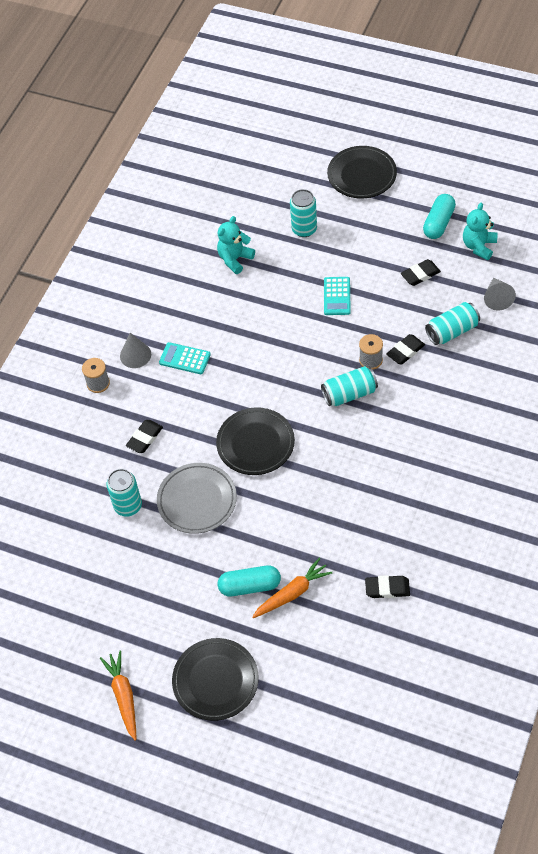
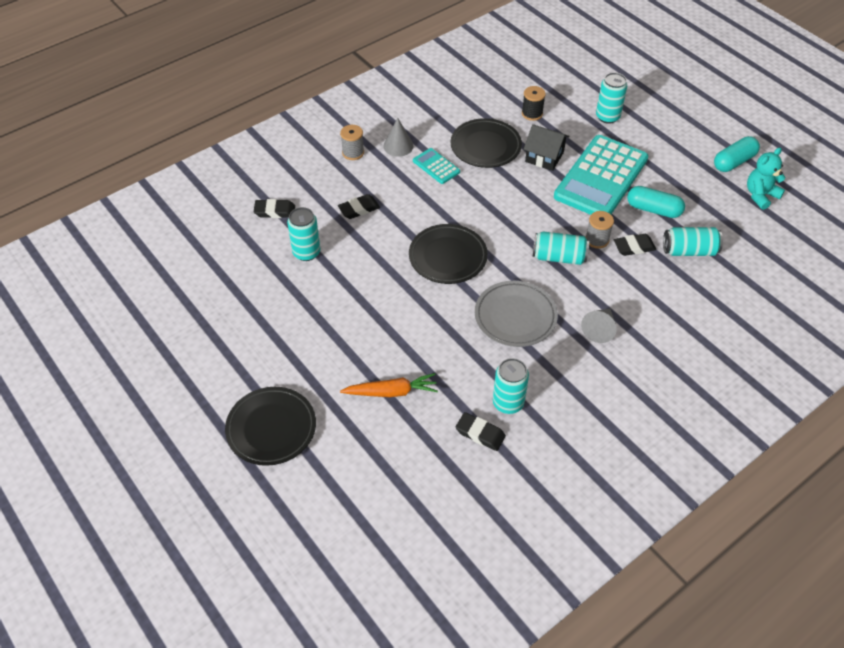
camera: 25 degrees right, 5 degrees down
(123, 696) = (187, 398): orange carrot -> none
(197, 500) = (365, 276): grey plate -> grey plate (515, 316)
(235, 259) = (532, 113): turquoise teddy bear -> black spool
(250, 586) = (359, 366): turquoise capsule -> turquoise capsule (653, 209)
(274, 299) = (544, 157): none -> black house
(337, 296) = (601, 178): turquoise calculator -> turquoise calculator, size x2.26
(362, 175) = (687, 98): black plate -> black plate (485, 146)
(392, 550) = (508, 403): none -> turquoise can
(420, 274) = (689, 194): black eraser -> black eraser (275, 211)
(497, 298) = (751, 243): grey cone -> grey cone (599, 329)

